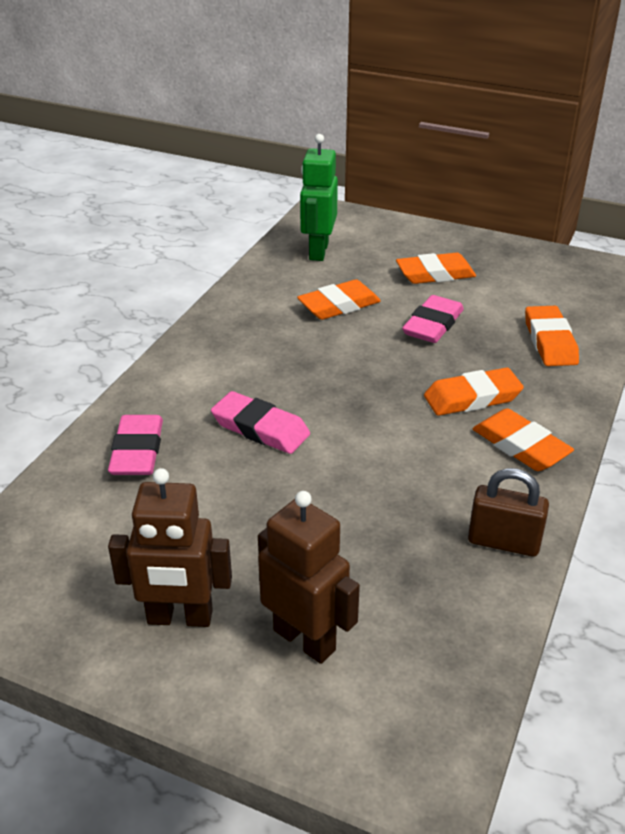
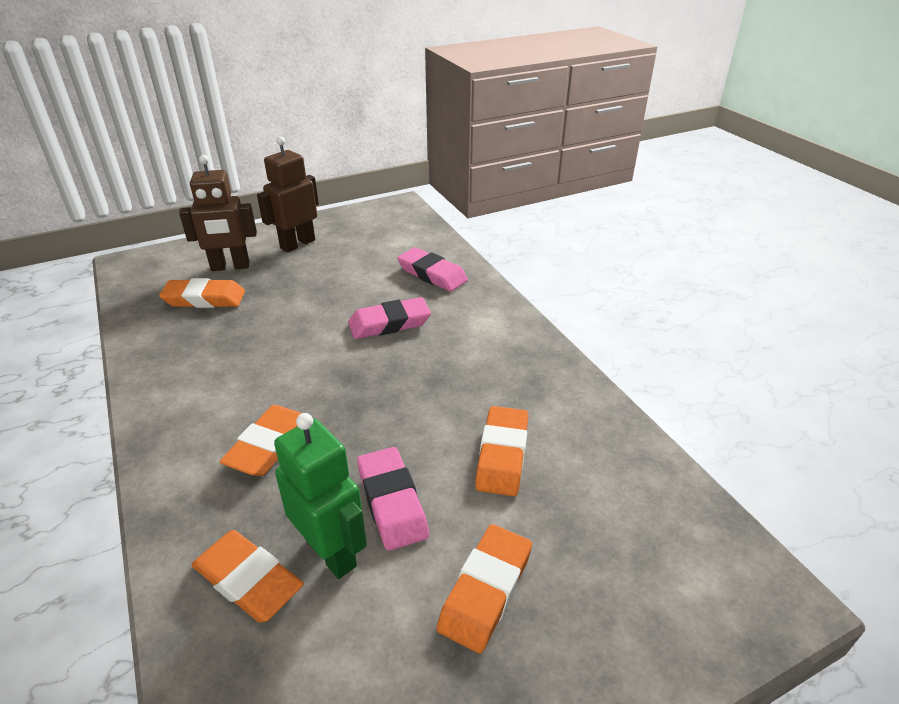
camera: 130 degrees right, 0 degrees up
(318, 251) = (640, 512): green robot -> green robot (331, 552)
(503, 542) = (156, 358): brown padlock -> none
(520, 446) = (191, 429): orange eraser -> orange eraser (204, 299)

